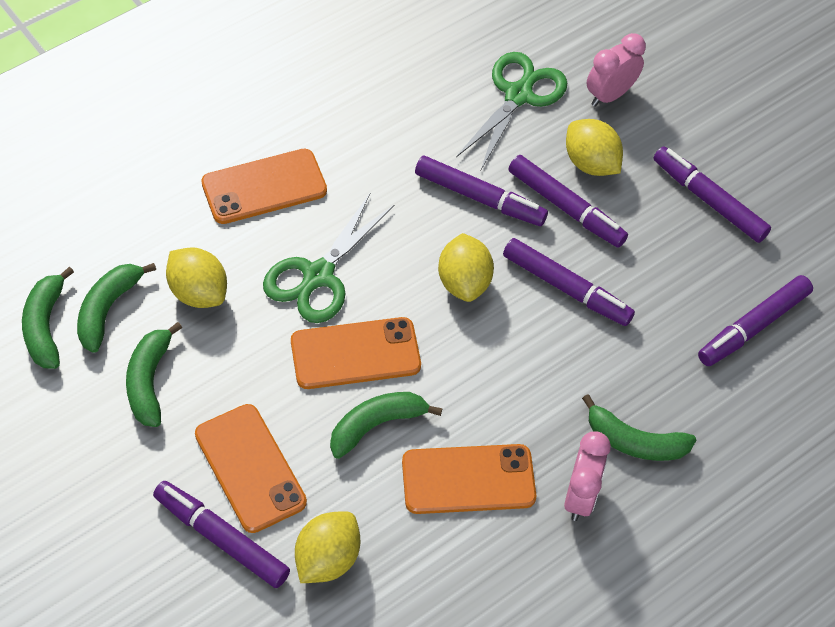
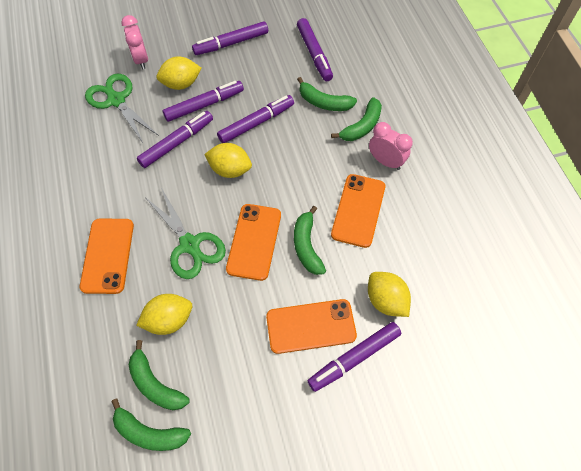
camera: 65 degrees left, 5 degrees up
(149, 381) = (223, 371): green banana -> green banana (324, 102)

